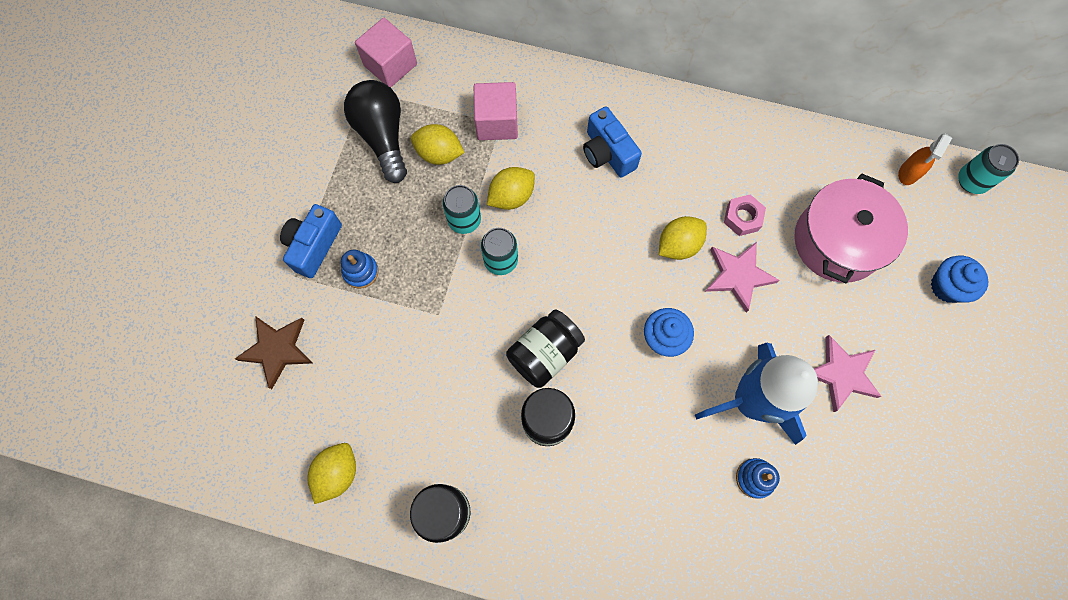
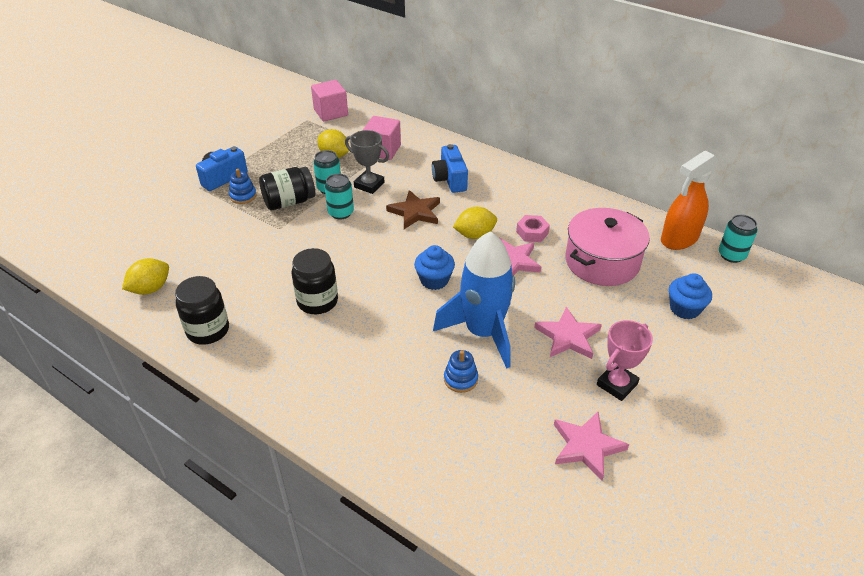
camera: 20 degrees right, 30 degrees down
(277, 350) = (161, 219): brown star -> brown star (415, 212)
(383, 136) = (303, 141): black light bulb -> none
(511, 196) = (369, 185): yellow lemon -> grey trophy
(545, 353) = (340, 266): black jar -> black jar (289, 202)
(908, 173) = (679, 239): orange spray bottle -> orange spray bottle, size x1.80
(912, 520) = (586, 446): none -> pink star
(913, 425) = (617, 384): none -> pink trophy

